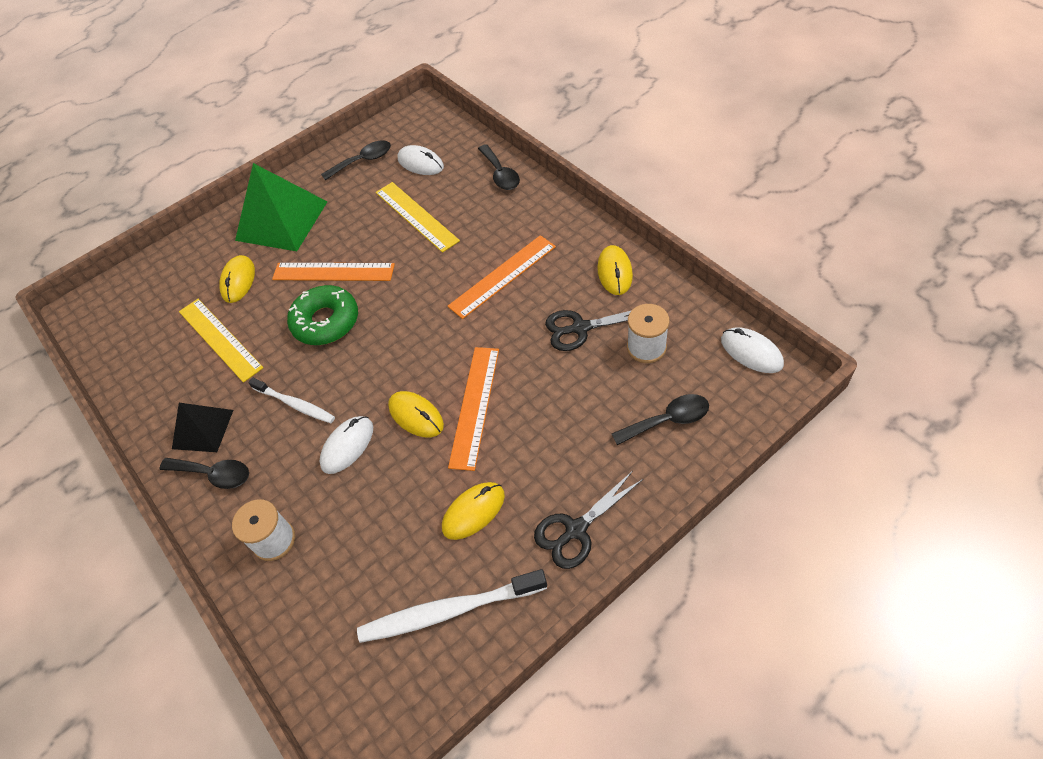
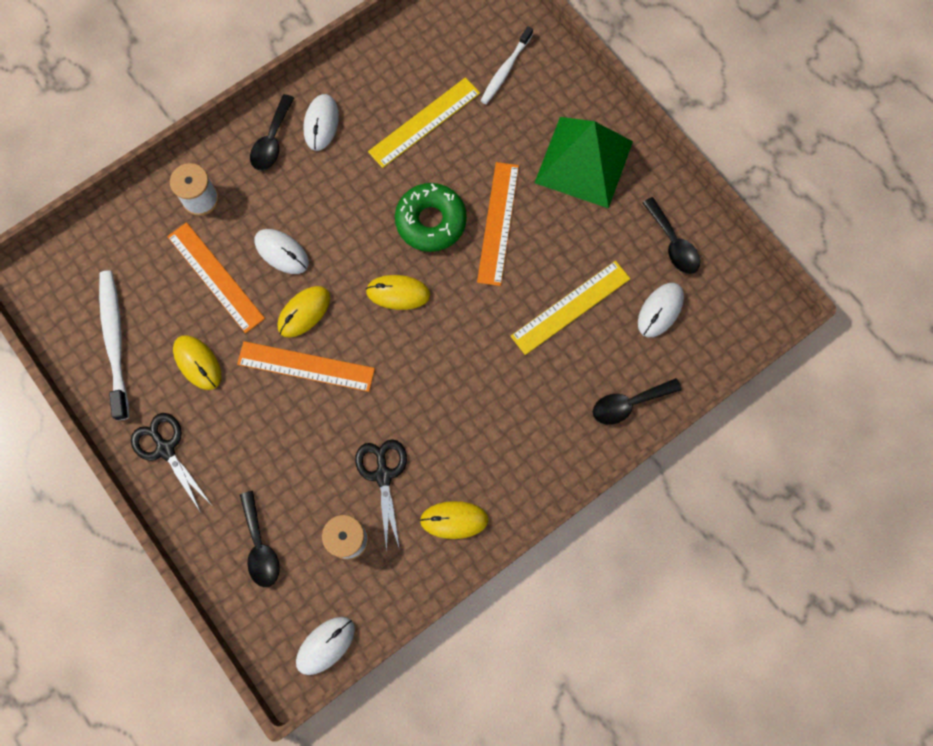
camera: 85 degrees right, 20 degrees up
(202, 429) = (321, 123): black pyramid -> white mouse
(238, 281) = (499, 128): yellow mouse -> yellow mouse (398, 293)
(295, 404) = (335, 201): white toothbrush -> white toothbrush (505, 70)
(502, 276) = (466, 399): orange ruler -> orange ruler (216, 277)

